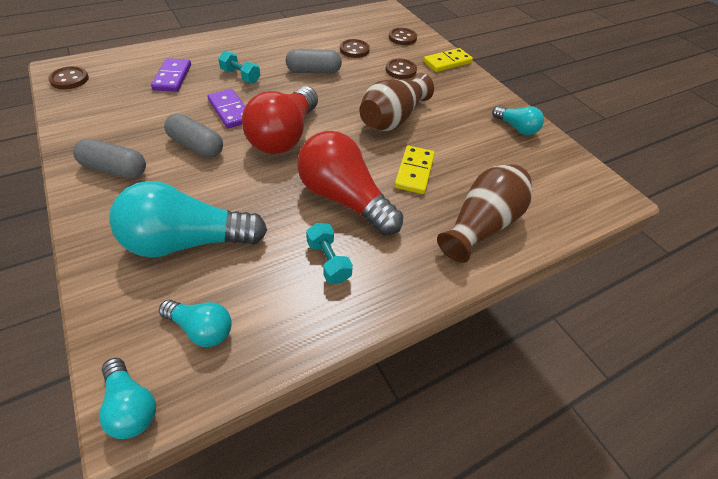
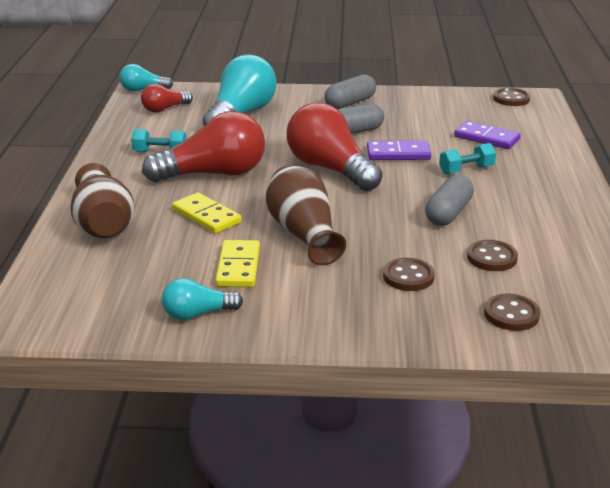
camera: 125 degrees right, 20 degrees down
(201, 329) = (164, 109): turquoise light bulb -> red light bulb
(447, 62) = (403, 328): yellow domino -> yellow domino (238, 267)

